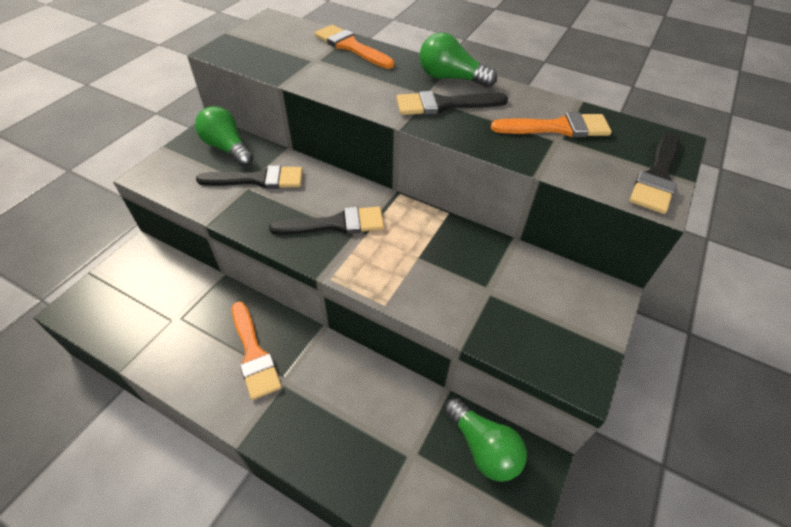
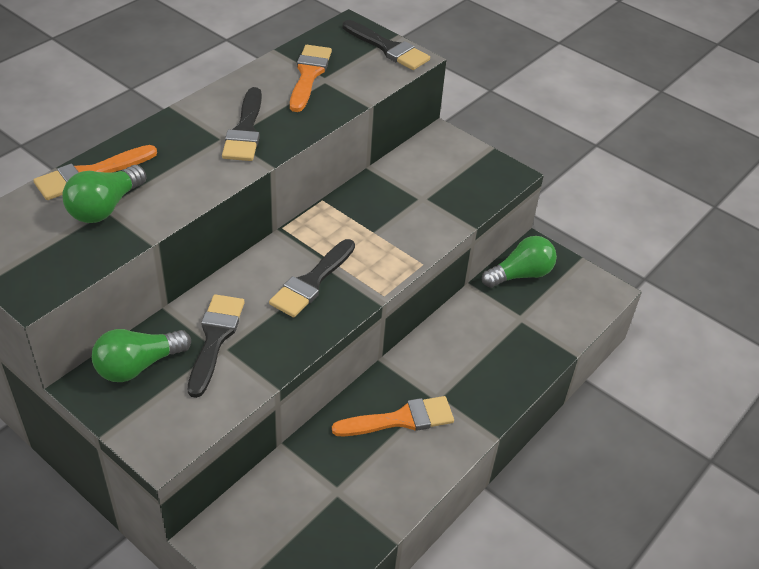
camera: 80 degrees left, 5 degrees down
(335, 224) = (312, 282): black brush -> black brush turned 150 degrees counterclockwise
(451, 78) = (198, 115): green light bulb -> green light bulb (105, 207)

